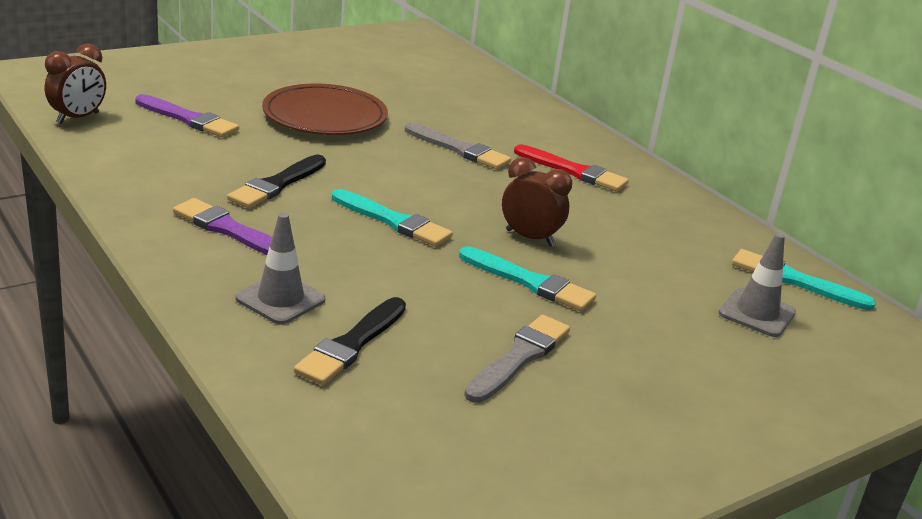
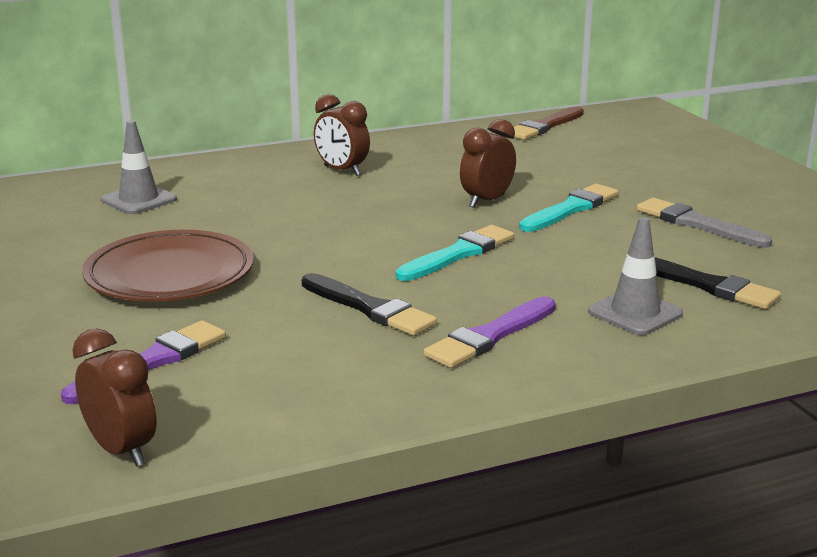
camera: 75 degrees left, 5 degrees down
(459, 149) = (282, 213): grey brush -> none
(573, 171) = (342, 171): red brush -> brown clock
(756, 313) = (598, 144): grey traffic cone -> grey traffic cone (139, 200)
(794, 281) = (544, 126): turquoise brush -> brown brush

